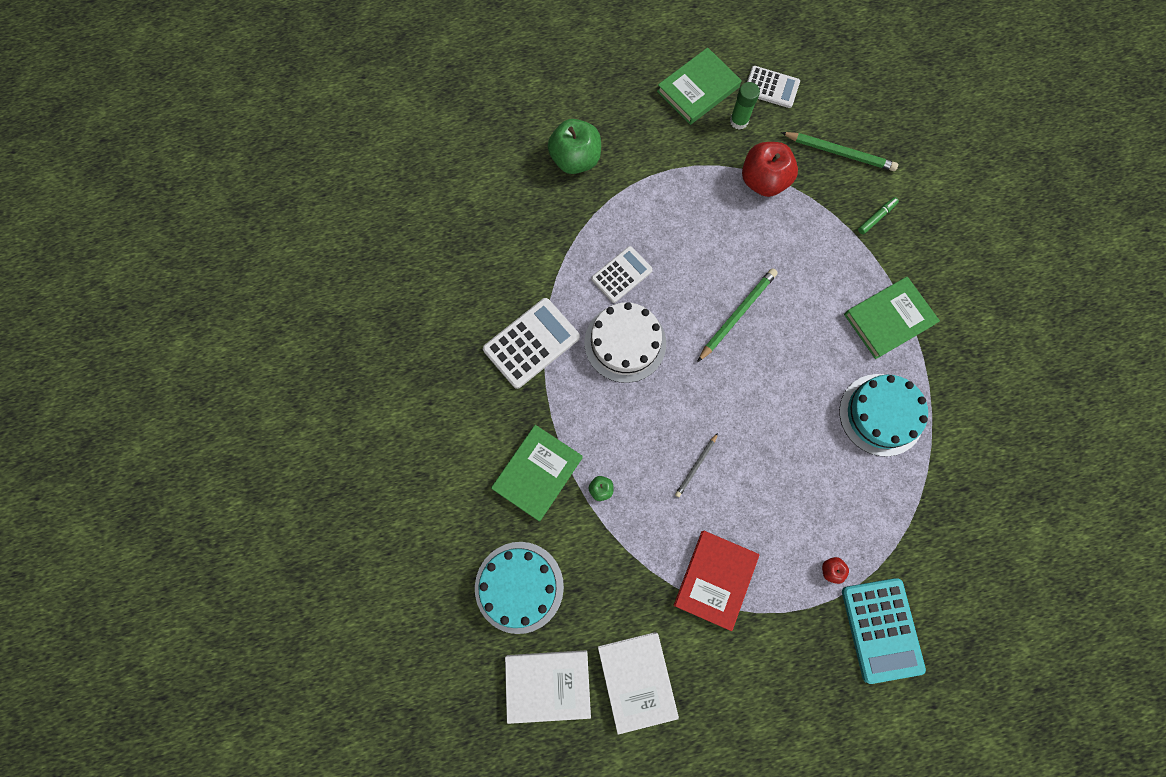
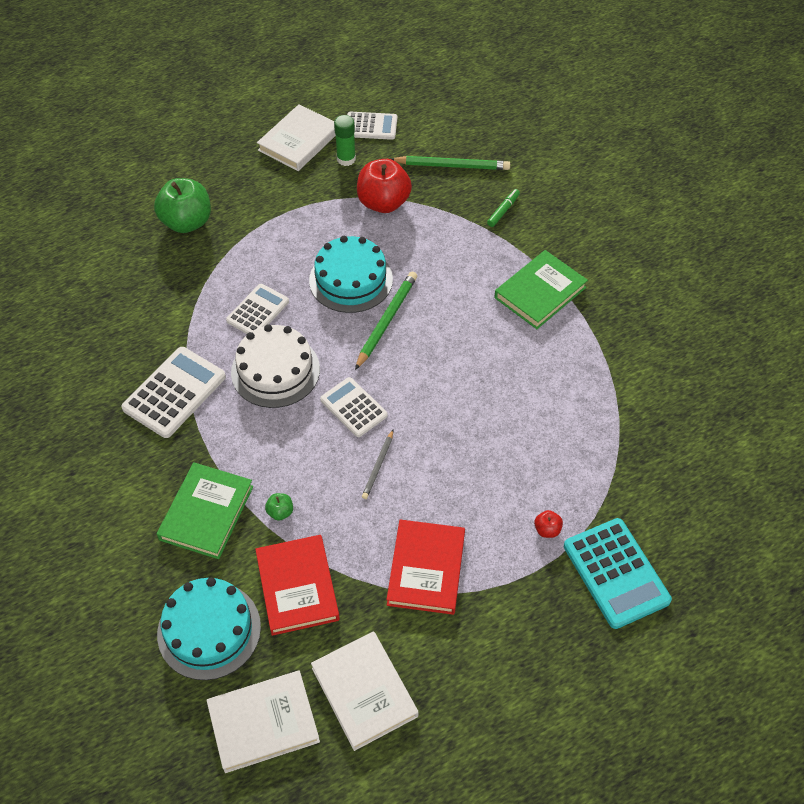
camera: 15 degrees left, 20 degrees down
(601, 566) = (297, 587): none -> red book
(687, 400) = (353, 407): none -> white calculator
(698, 89) = (299, 141): green book -> white book
(881, 414) = (557, 376): turquoise cake -> turquoise cake (351, 280)

